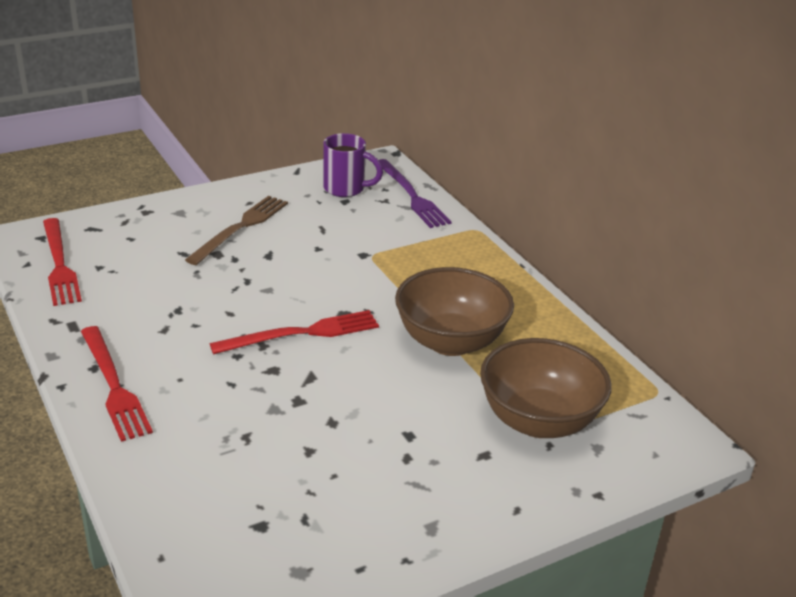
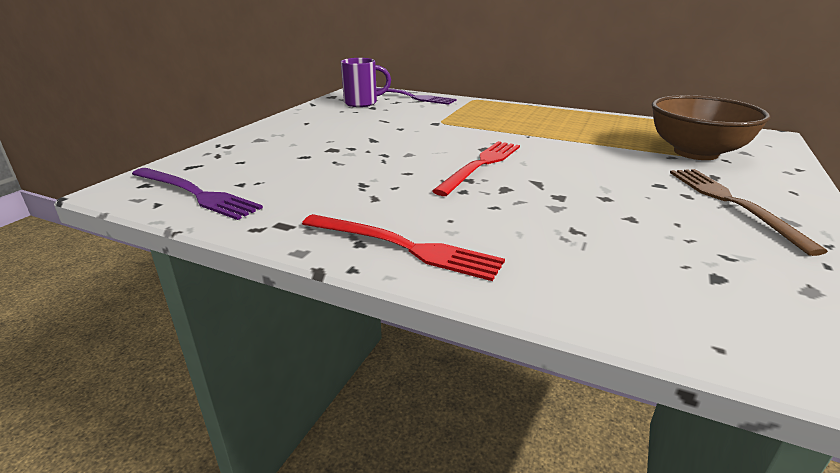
camera: 35 degrees left, 5 degrees down
(59, 264) = (195, 194): red fork -> purple fork
(240, 228) = (325, 134): brown fork -> brown fork (732, 203)
(450, 341) = (572, 139): brown bowl -> none

